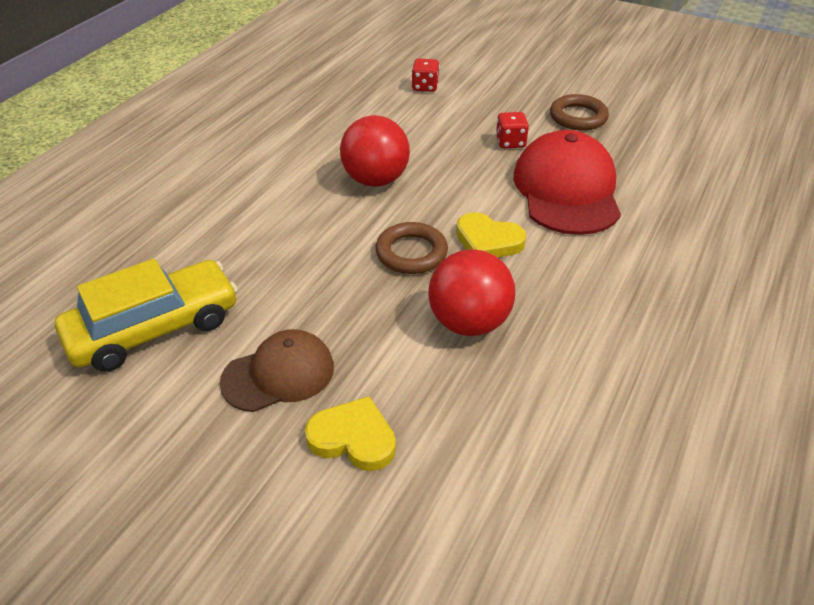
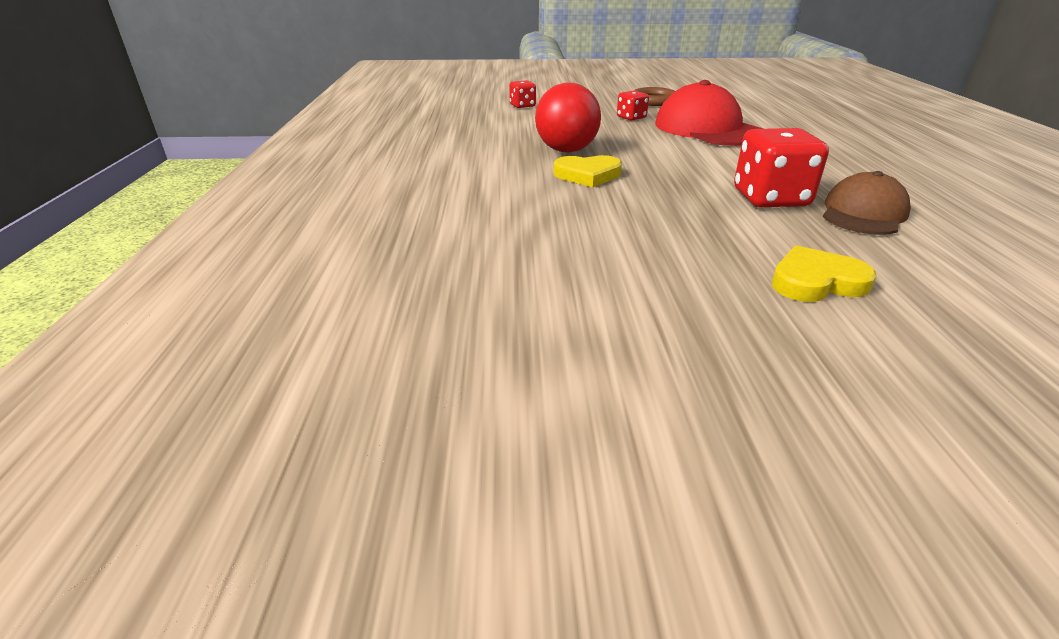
camera: 30 degrees left, 10 degrees down
(154, 328) = (518, 274): yellow car -> none
(278, 374) = (686, 266): brown cap -> brown cap (863, 213)
(411, 253) = (662, 177): brown ring -> none
(469, 323) = (770, 198): red ball -> red dice
(488, 241) = (704, 160): yellow heart -> yellow heart (587, 175)

